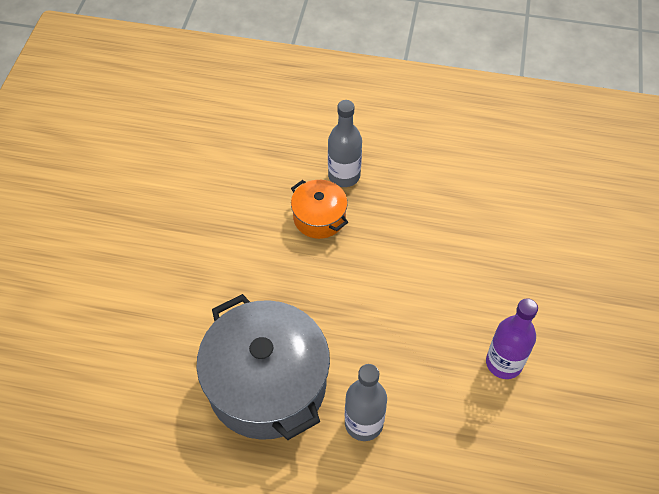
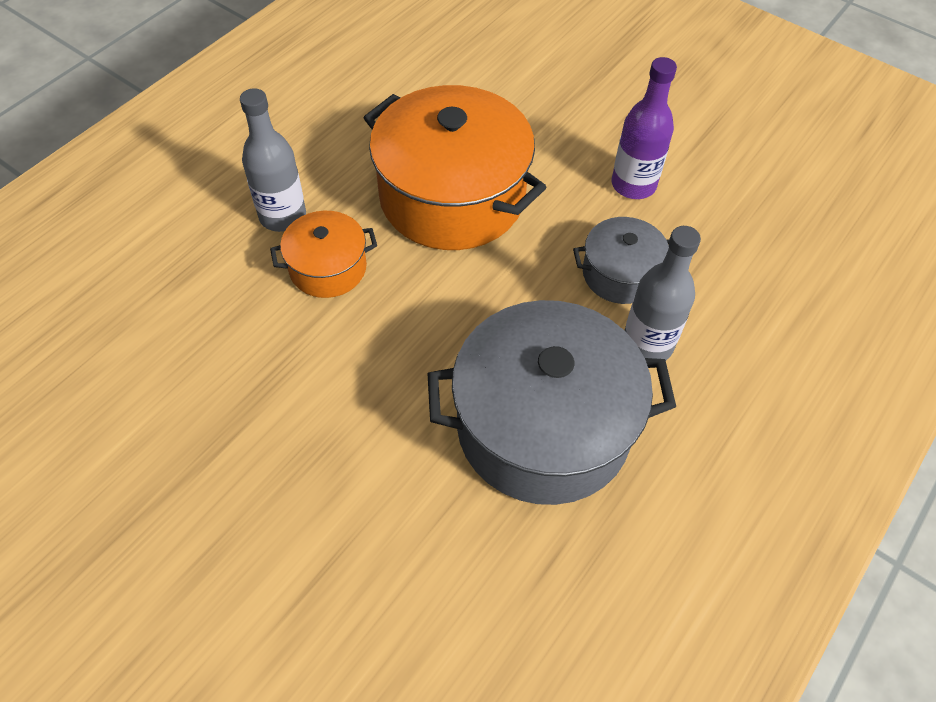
camera: 65 degrees left, 0 degrees up
(414, 384) = (620, 274): none -> grey pot
(417, 256) = (452, 197): none -> orange pot

